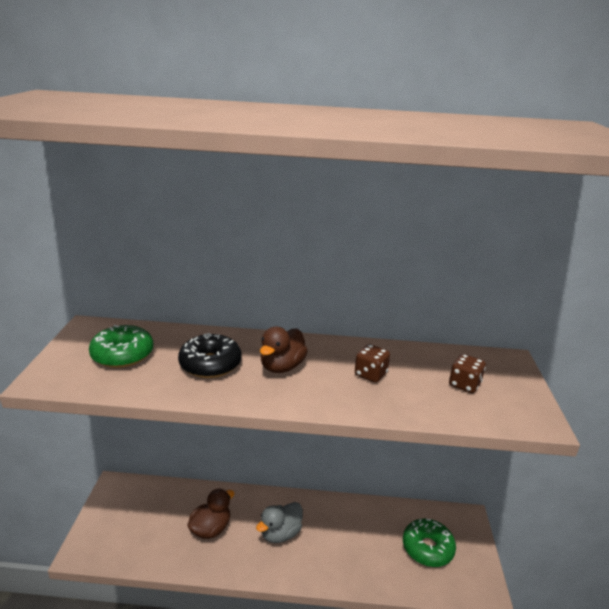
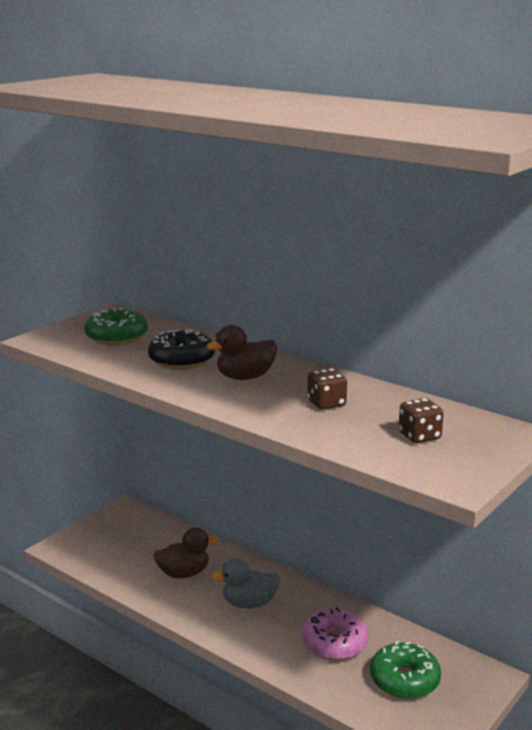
camera: 35 degrees right, 5 degrees down
(363, 540) = (334, 643): none -> pink donut

